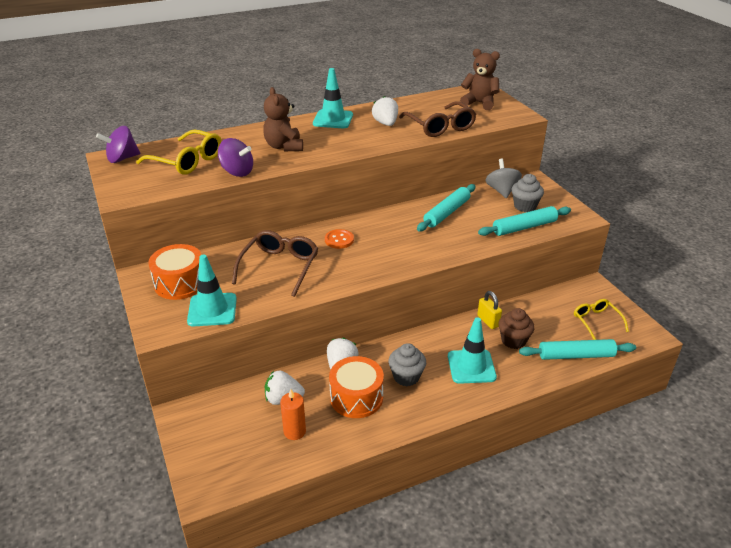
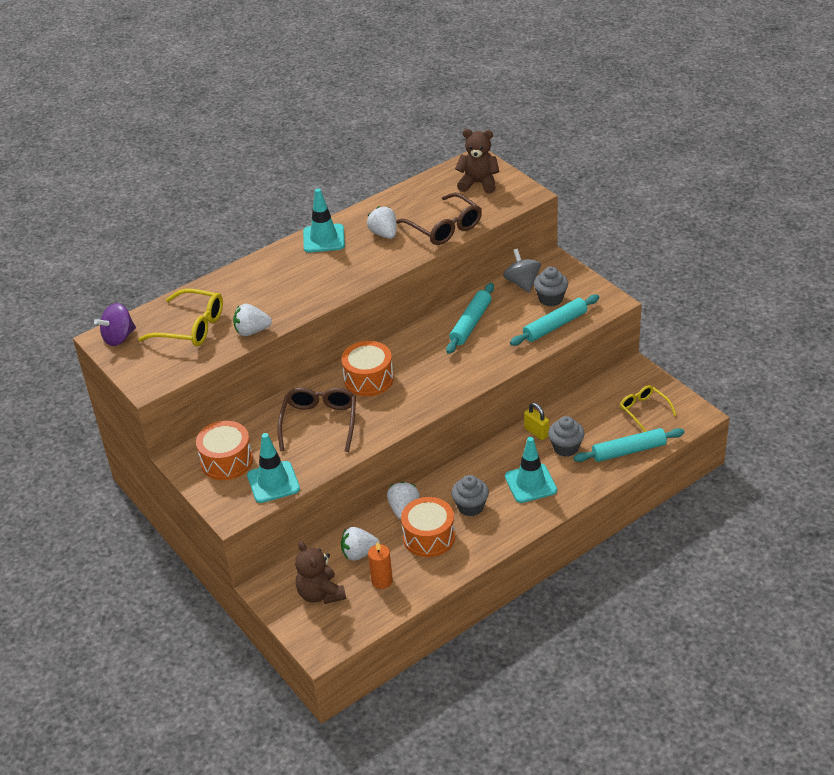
camera: 10 degrees left, 5 degrees up
(237, 172) = (252, 331): purple spinning top -> white strawberry
(284, 146) = (286, 288): brown teddy bear -> brown teddy bear (320, 594)
(339, 240) = (368, 379): orange button -> orange drum
(513, 340) = (566, 448): brown cupcake -> grey cupcake

